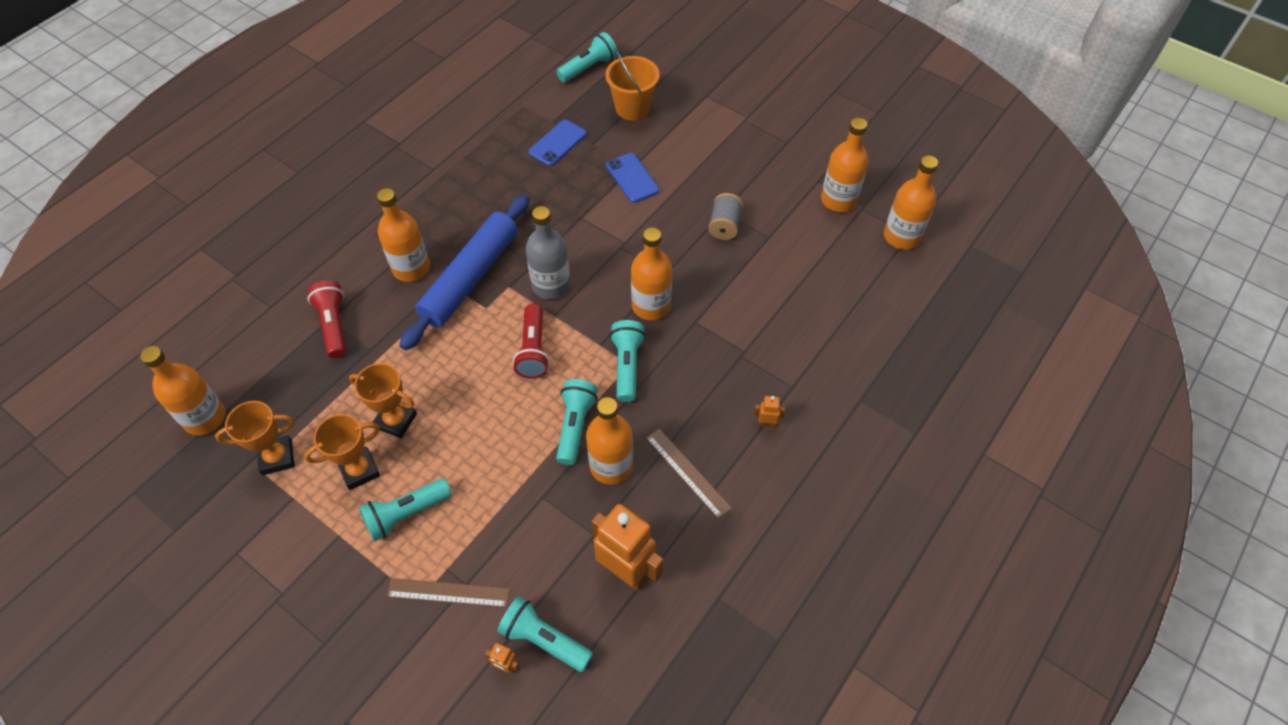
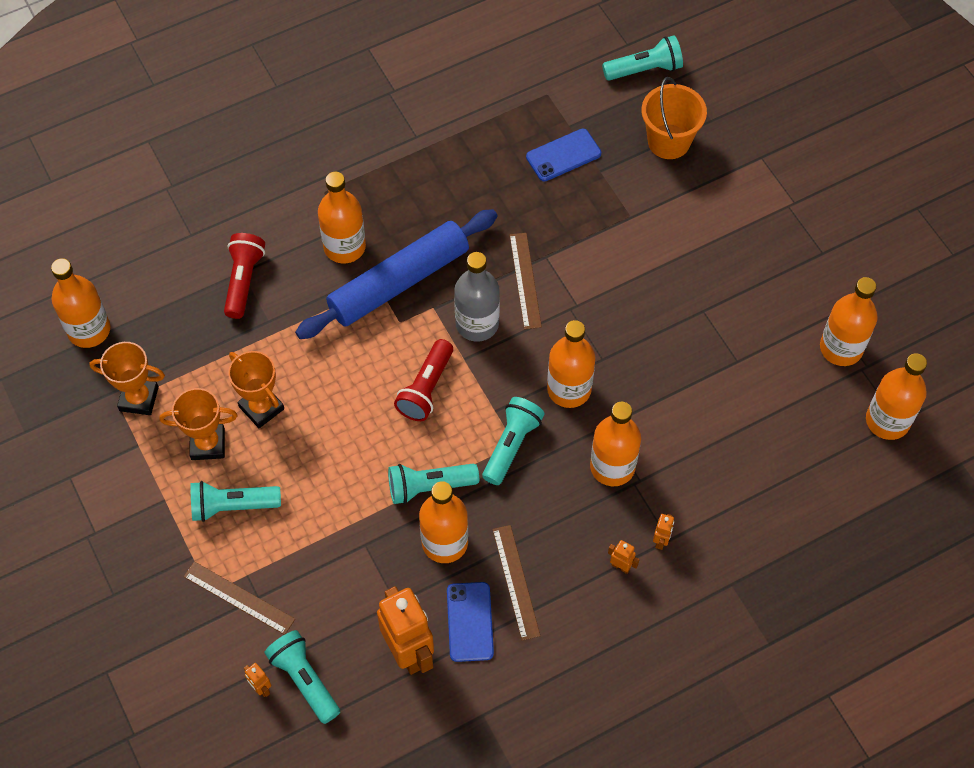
camera: 25 degrees right, 5 degrees up
(573, 240) = (525, 280): none -> brown ruler
(575, 426) = (429, 487): turquoise flashlight -> turquoise flashlight turned 135 degrees counterclockwise
(632, 178) = (624, 230): blue phone -> blue phone (470, 622)
(717, 350) = (612, 467): none -> orange bottle
(724, 226) = (695, 328): grey spool -> none
(786, 390) = (661, 541): none -> orange robot

